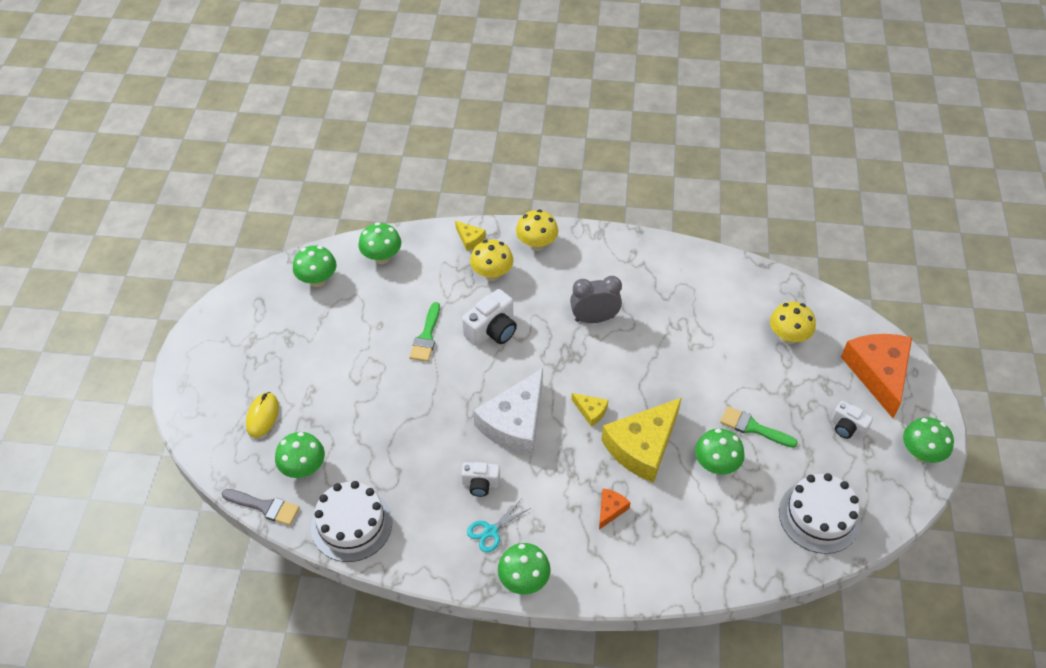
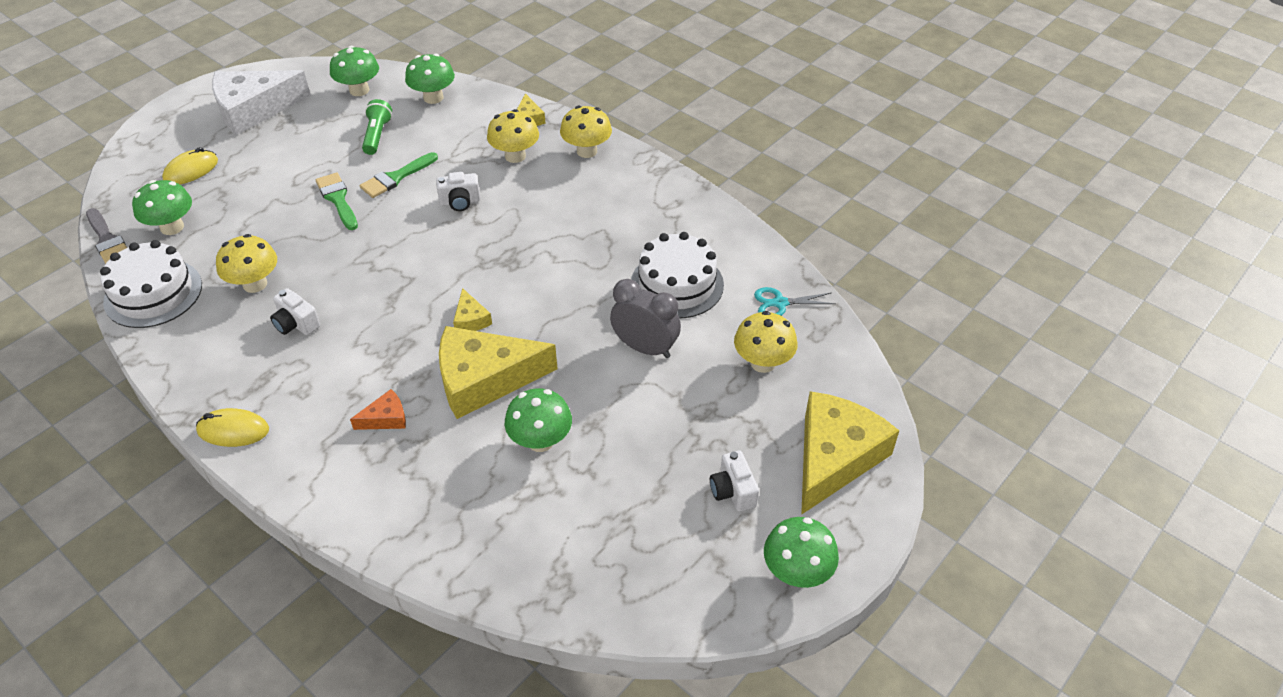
camera: 35 degrees right, 5 degrees down
(374, 310) = (377, 135): none -> green flashlight
(418, 473) = (255, 284): none -> yellow mushroom
(491, 531) = (256, 369): turquoise scissors -> turquoise scissors (780, 303)
(492, 330) = (460, 202): white camera -> white camera, size x0.64
(515, 423) = (388, 290): white cheese -> white cheese (254, 109)
(524, 580) = (233, 430): green mushroom -> yellow mouse
(594, 318) = (569, 240): grey clock -> grey clock (645, 348)
(753, 427) = (622, 429): green brush -> green brush (338, 199)
(819, 516) = (597, 562): white cake -> white cake (677, 284)
(878, 373) = (834, 457): orange cheese -> yellow cheese

